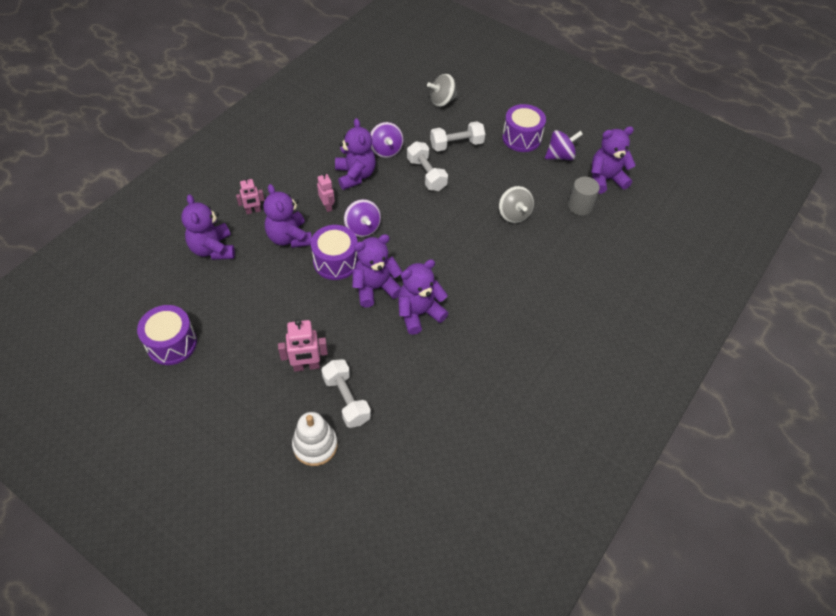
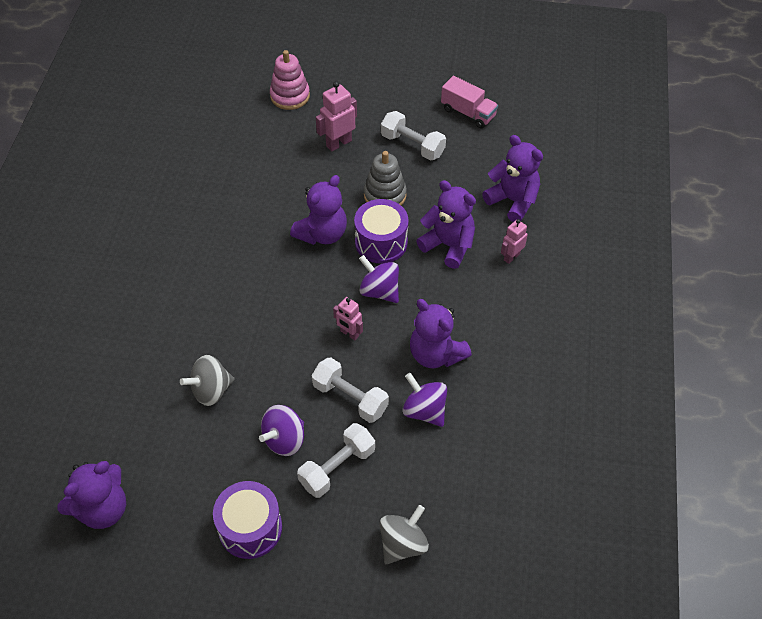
camera: 155 degrees right, 0 degrees up
(171, 343) = (468, 113): purple drum -> pink truck
(304, 298) = (385, 195): none -> grey stacking toy
(315, 445) = (290, 96): white stacking toy -> pink stacking toy
(327, 206) = (437, 299): pink robot -> pink robot (349, 333)
(346, 399) = (286, 134): white dumbbell -> white dumbbell (412, 145)
(419, 313) = (263, 228): purple teddy bear -> none
(513, 214) = (211, 390): grey spinning top -> grey spinning top turned 75 degrees counterclockwise
(560, 156) = (181, 521): purple spinning top -> purple spinning top (284, 440)
(580, 206) = (128, 444): grey cylinder -> none

